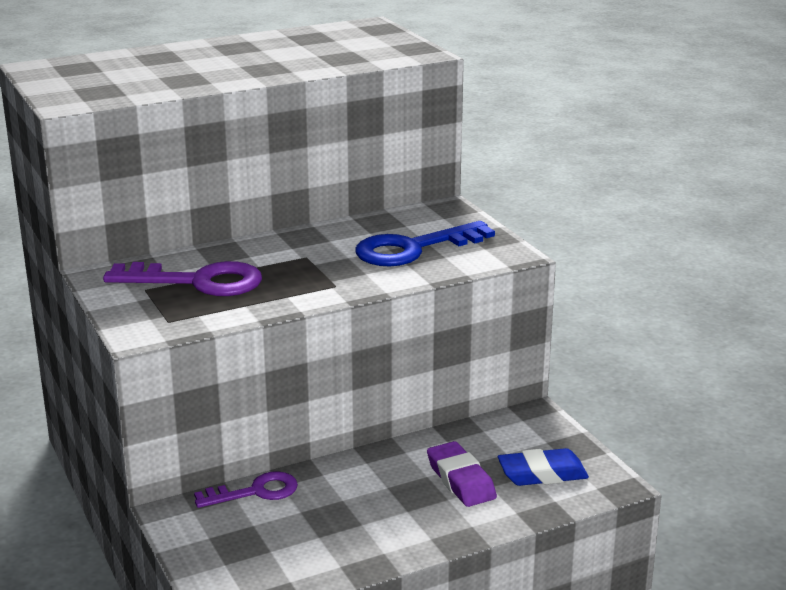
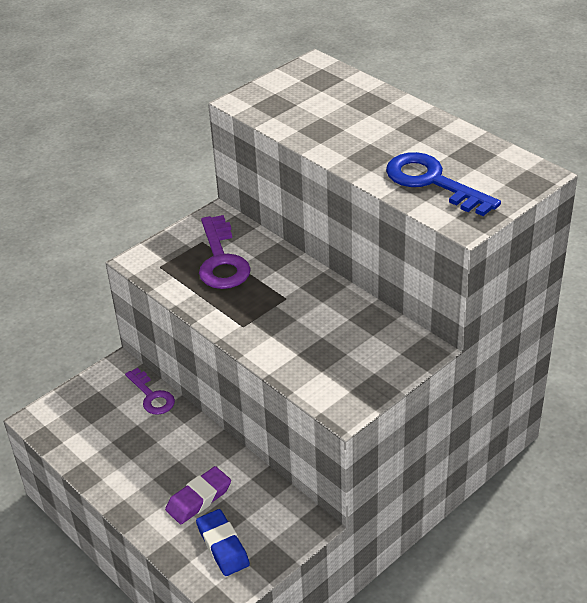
camera: 75 degrees right, 15 degrees up
(413, 249) = (326, 350): blue key -> blue key (432, 182)

